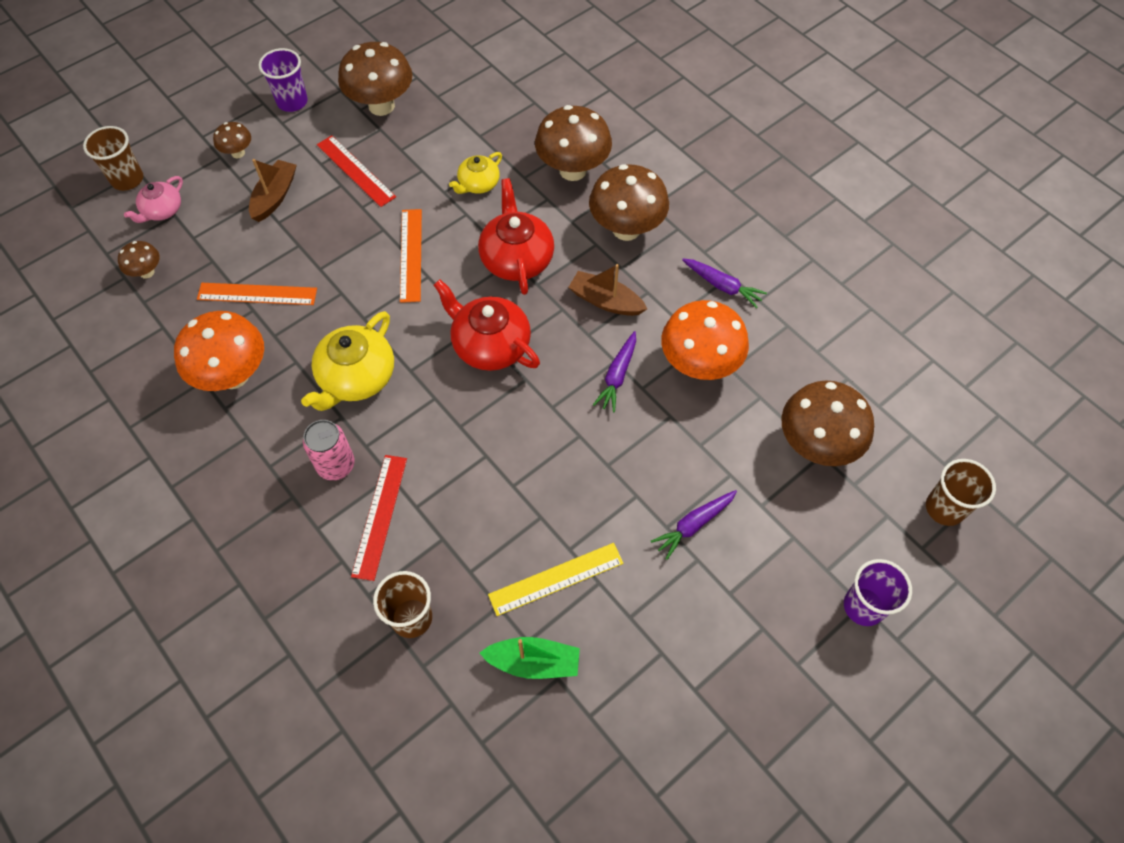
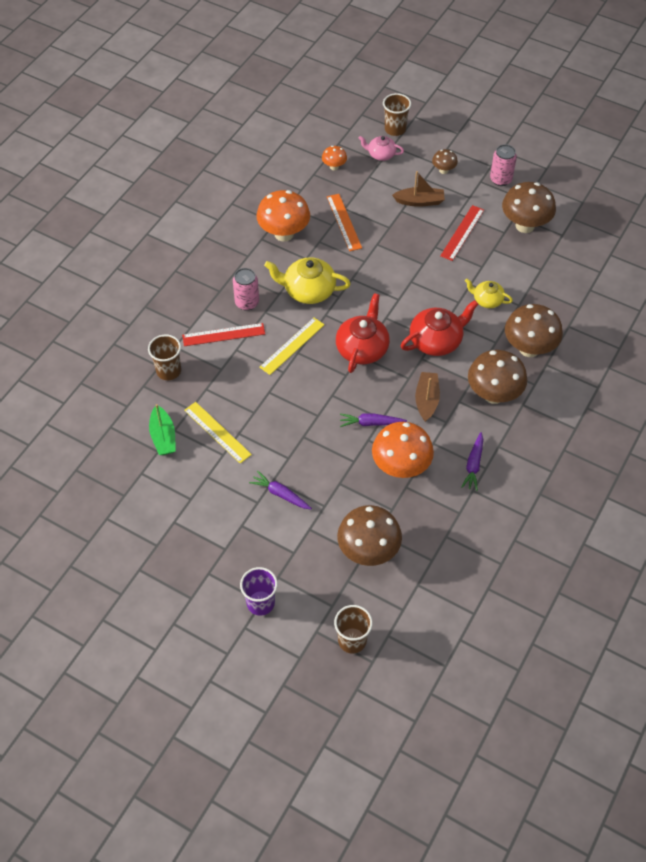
camera: 70 degrees right, 5 degrees down
(147, 272) = (334, 167): brown mushroom -> orange mushroom
(292, 102) = (500, 179): purple cup -> pink can
(411, 255) = (410, 285): orange ruler -> none
(444, 430) = (292, 346): none -> yellow ruler

